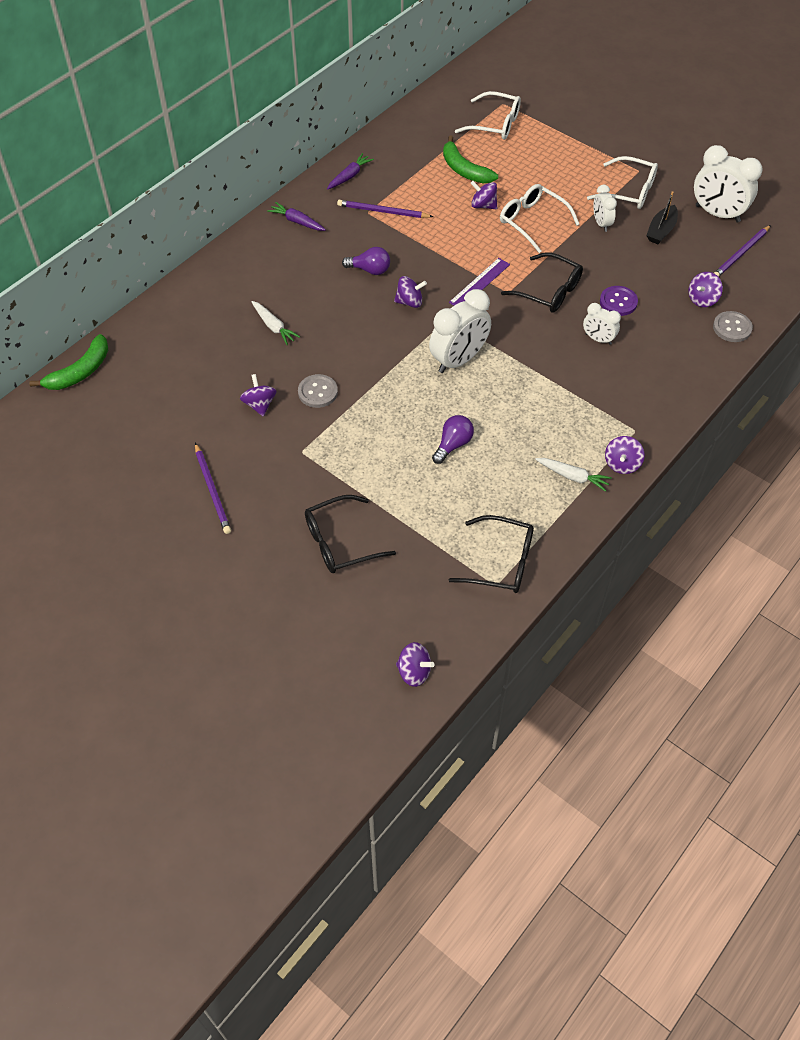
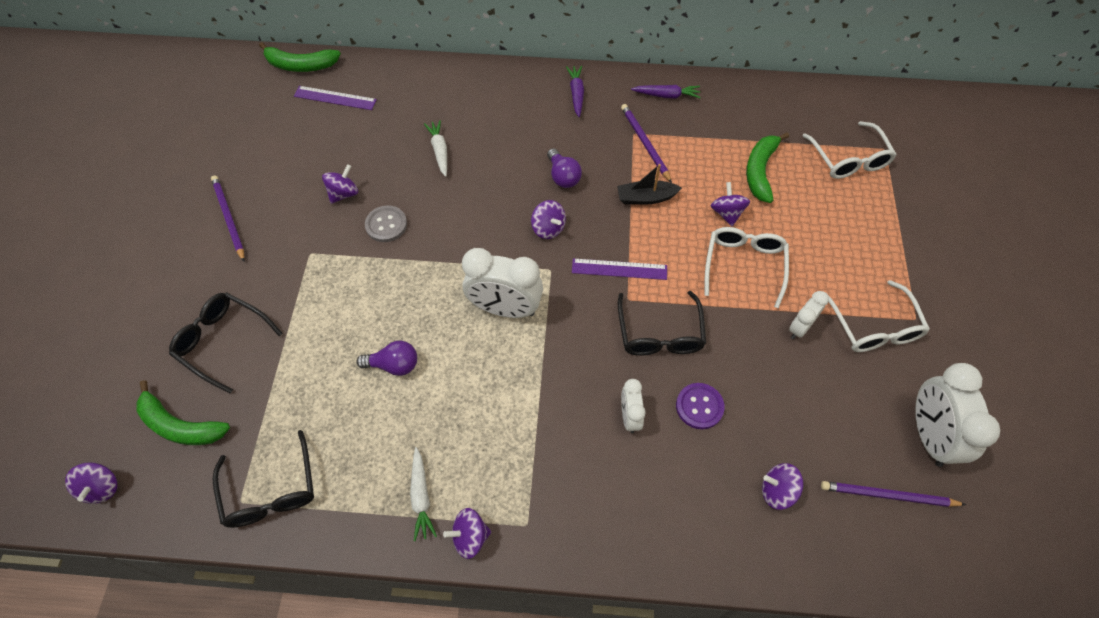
camera: 55 degrees right, 5 degrees up
(146, 365) = (335, 98): none -> purple ruler
(212, 490) = (229, 218): purple pencil -> purple pencil turned 120 degrees clockwise
(274, 326) = (439, 151): white carrot -> white carrot turned 150 degrees clockwise
(397, 599) = (180, 425): none -> green banana
(661, 230) = (845, 391): black boat -> black boat (646, 198)
(732, 328) = (760, 548): grey button -> none

